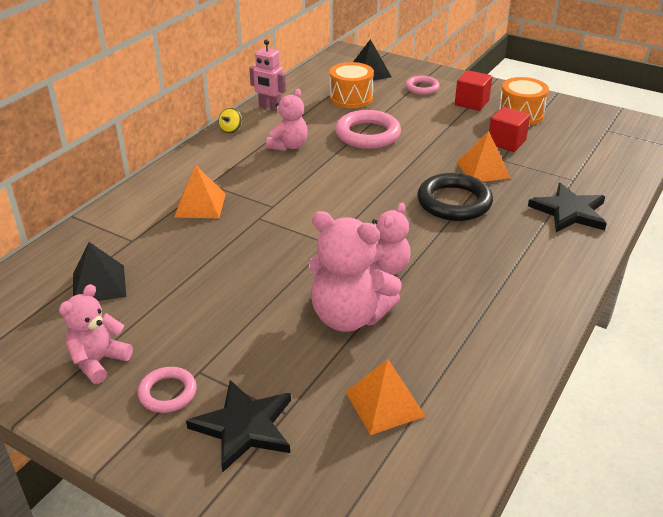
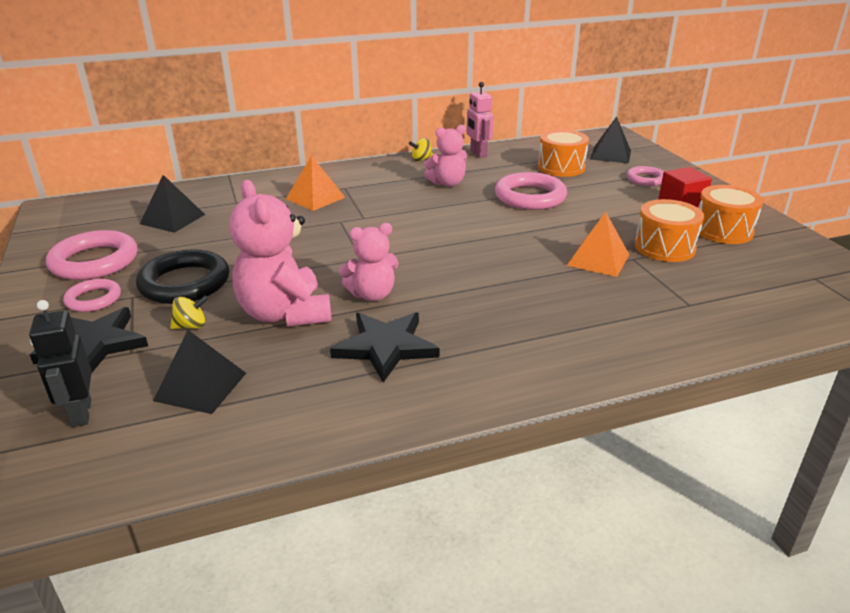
camera: 40 degrees right, 5 degrees down
(99, 361) = (94, 261): pink teddy bear -> pink ring
(296, 366) = (191, 326): none -> yellow spinning top
(335, 478) = (80, 413): none -> black robot
(385, 404) = (200, 386): orange pyramid -> black pyramid
(454, 202) = (522, 273): black ring -> black ring (185, 283)
(506, 142) = (664, 247): red cube -> orange drum
(569, 212) = (635, 329): black star -> black star (385, 347)

